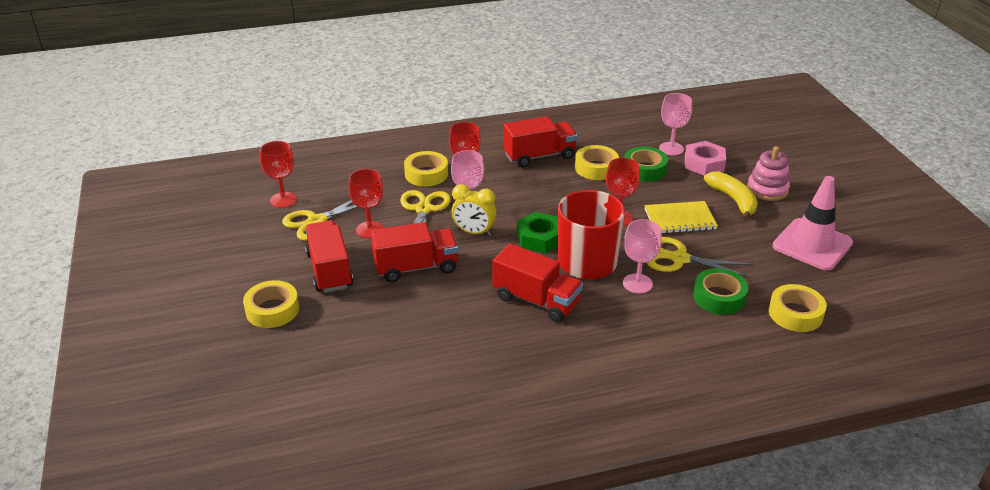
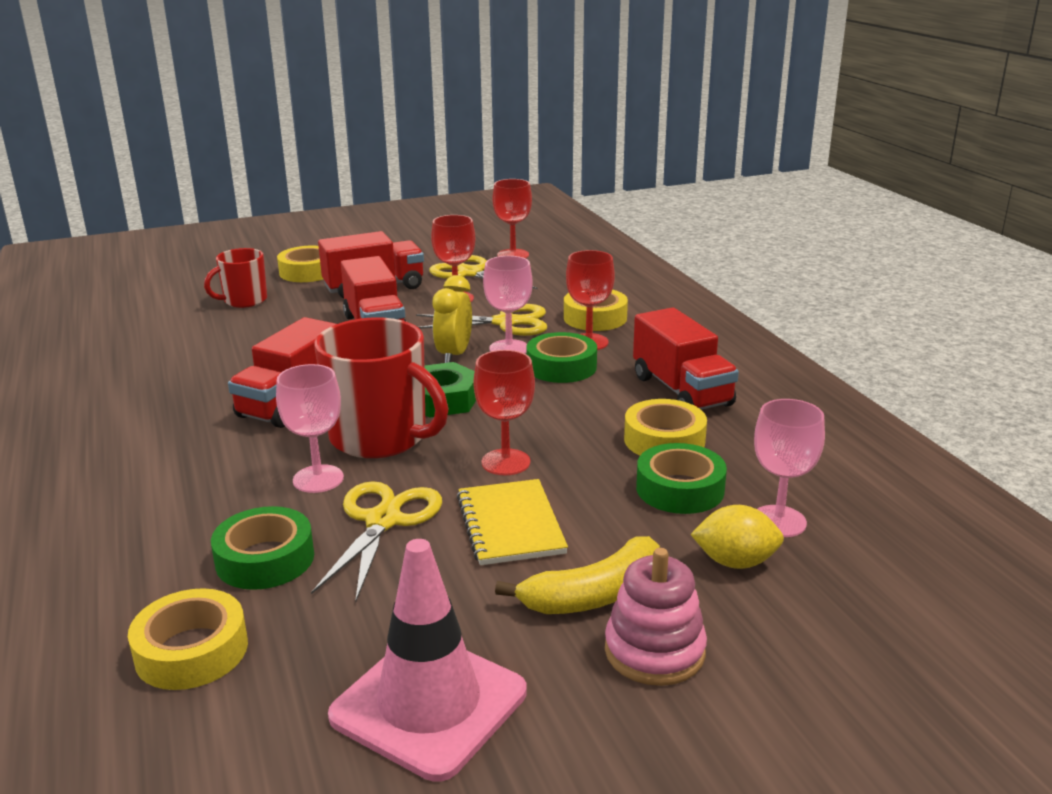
camera: 85 degrees right, 10 degrees down
(332, 343) = (244, 301): none -> red mug
(500, 192) = (561, 367): none -> green tape
(704, 163) = (735, 562): pink nut -> yellow lemon

